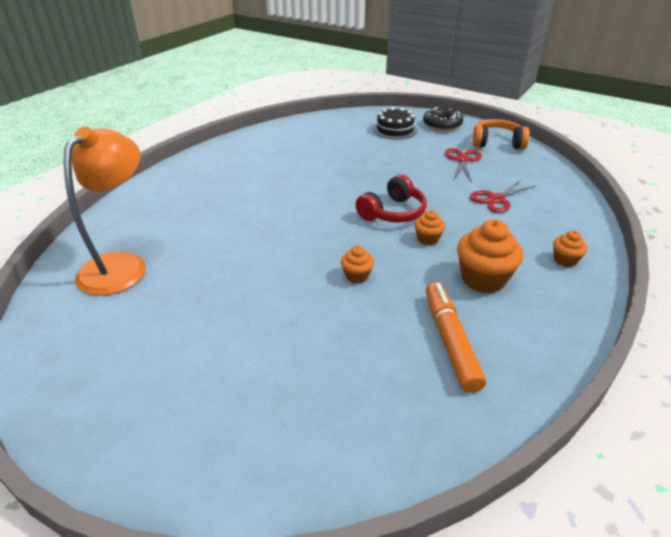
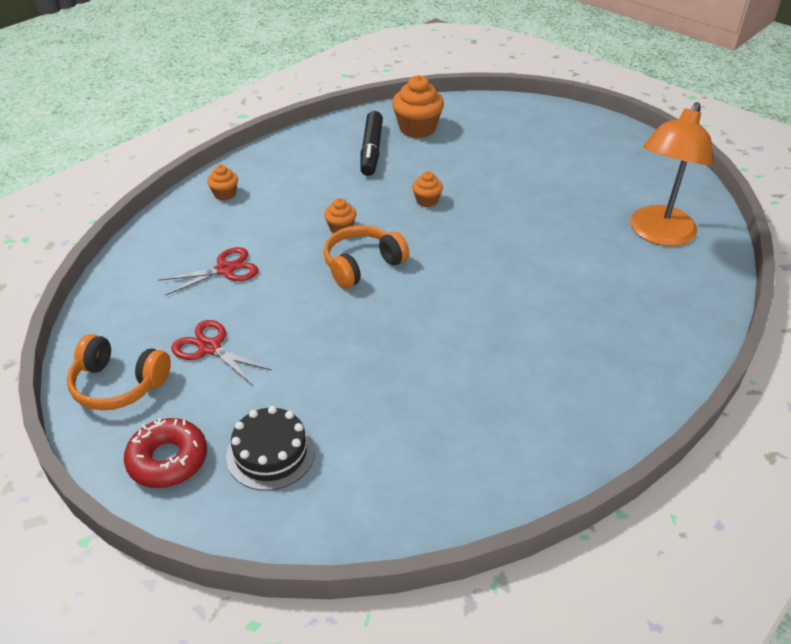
camera: 170 degrees left, 5 degrees up
(392, 212) = (362, 265): red headphones -> orange headphones
(442, 124) = (168, 460): black donut -> red donut
(450, 341) = (371, 150): orange marker -> black marker
(462, 160) = (210, 347): red scissors -> red scissors turned 105 degrees clockwise
(483, 279) = (314, 187): orange cupcake -> orange cupcake (417, 129)

